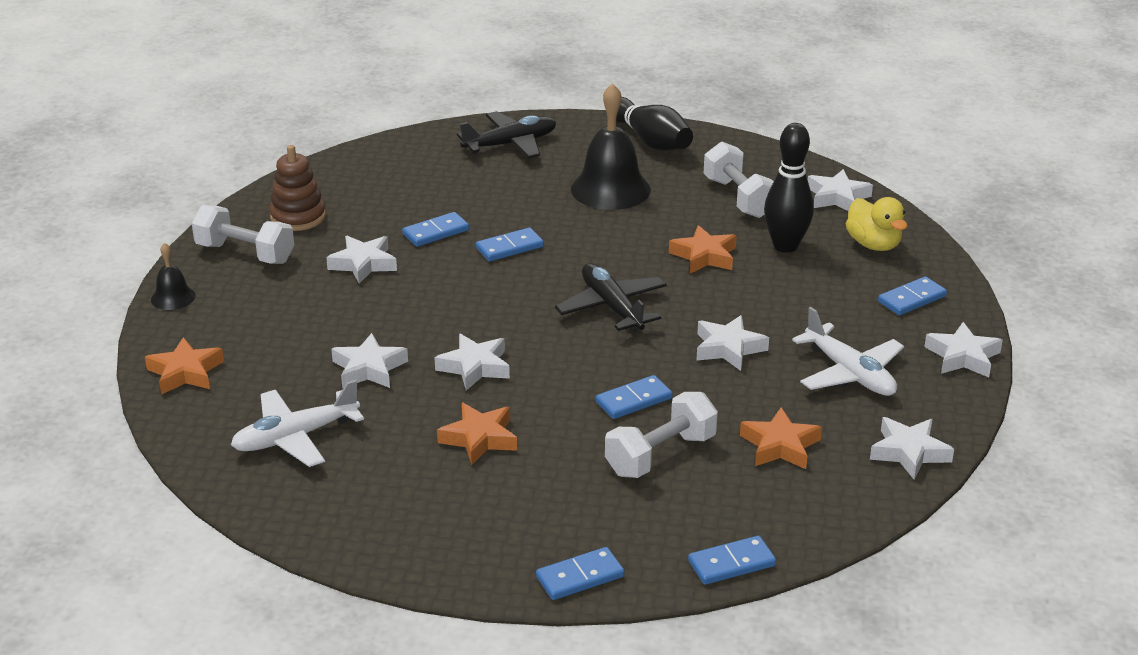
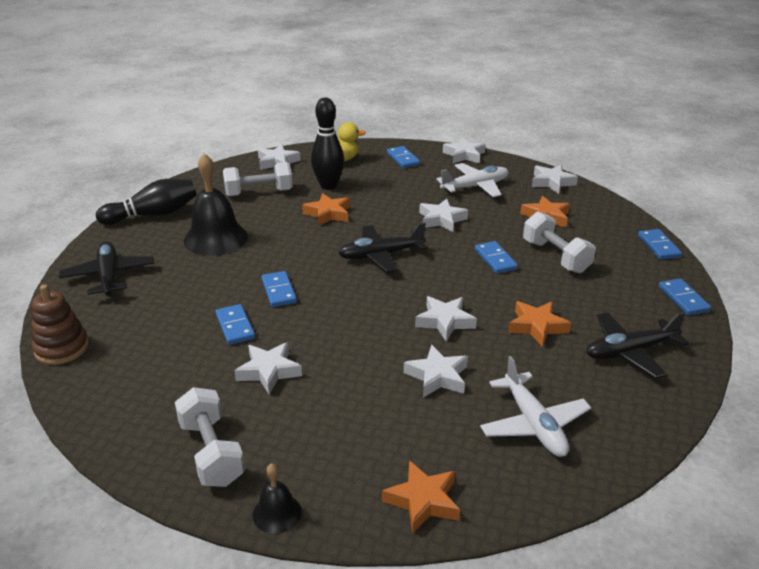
camera: 80 degrees left, 0 degrees up
(245, 253) = (211, 452): white dumbbell -> white dumbbell turned 60 degrees counterclockwise
(298, 217) = (158, 411): brown stacking toy -> brown stacking toy (62, 348)
(439, 516) = (630, 352): none -> black plane

